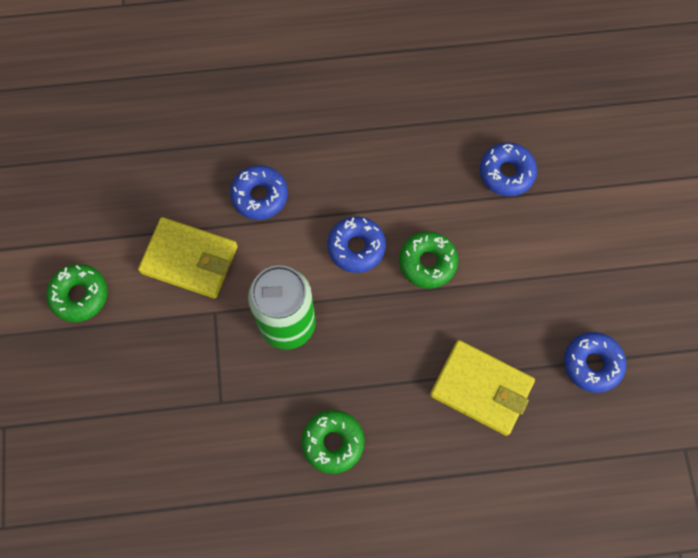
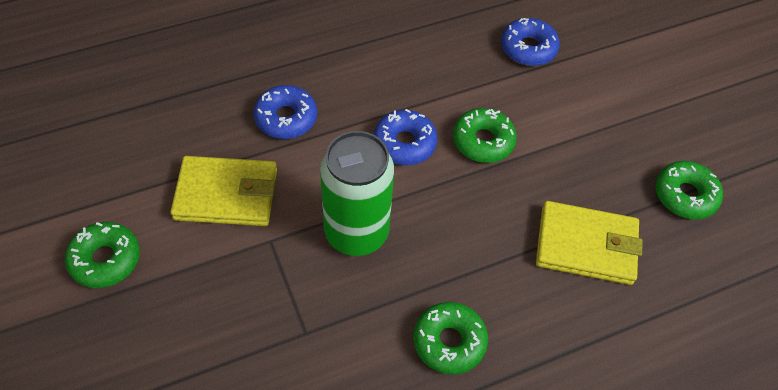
camera: 20 degrees left, 15 degrees down
(592, 364) = (685, 195): blue donut -> green donut

